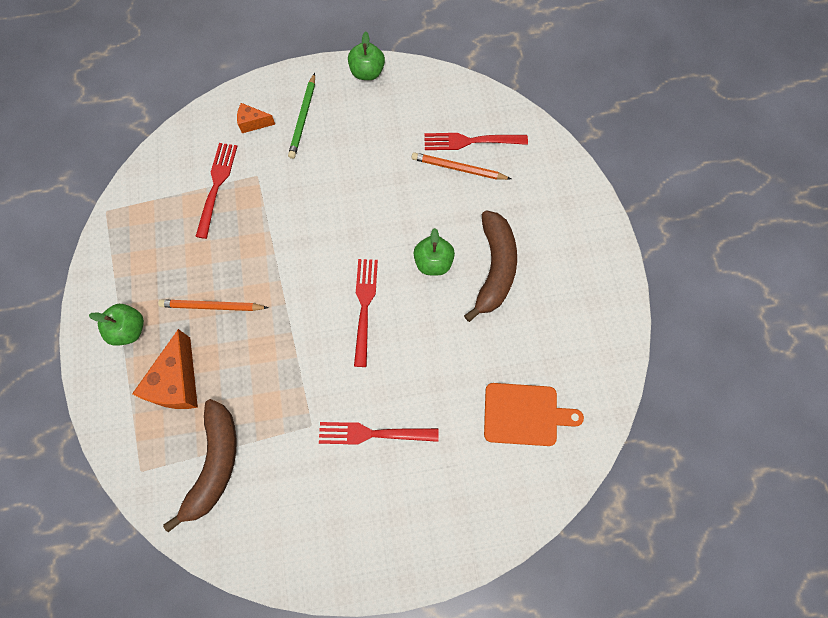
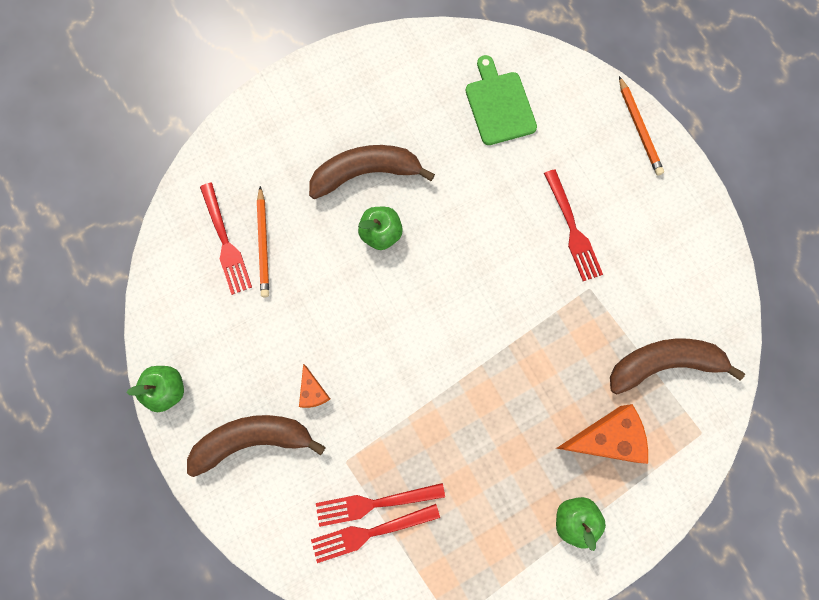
camera: 110 degrees left, 5 degrees up
(212, 306) = (514, 440): orange pencil -> orange pencil (639, 128)
(253, 123) = (279, 497): orange cheese -> orange cheese (313, 391)
(303, 118) = (253, 440): green pencil -> brown banana
(364, 307) = (454, 283): red fork -> red fork (370, 532)
(524, 414) = (499, 105): orange cutting board -> green cutting board

